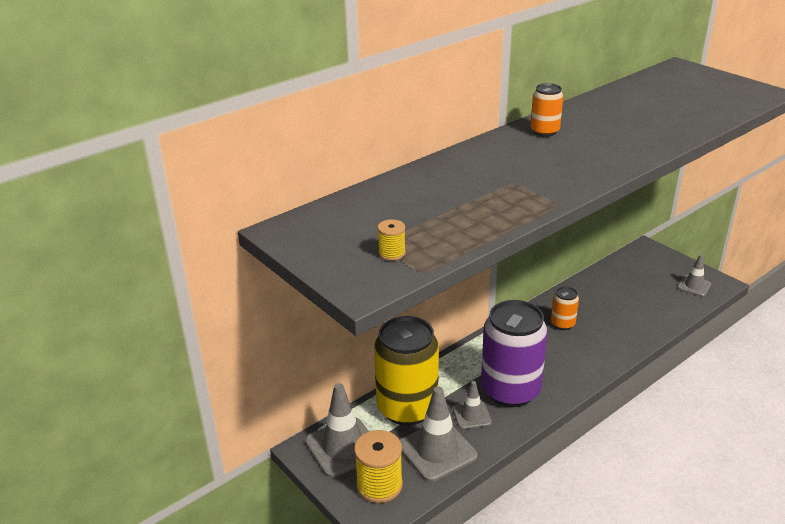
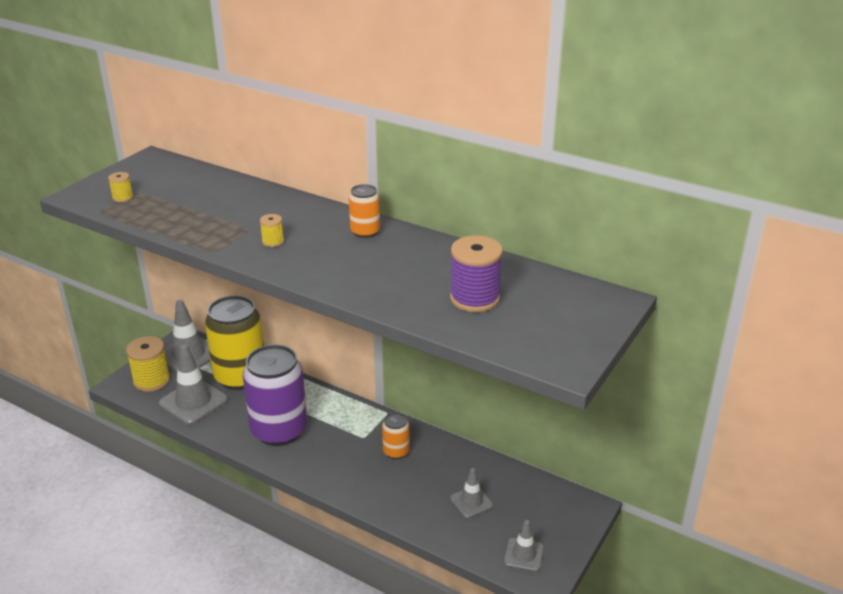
camera: 70 degrees right, 0 degrees up
(472, 415) = (240, 413): grey traffic cone -> grey traffic cone (471, 502)
(547, 173) = (273, 241): none -> yellow spool
(672, 106) = (474, 298): none -> purple spool

